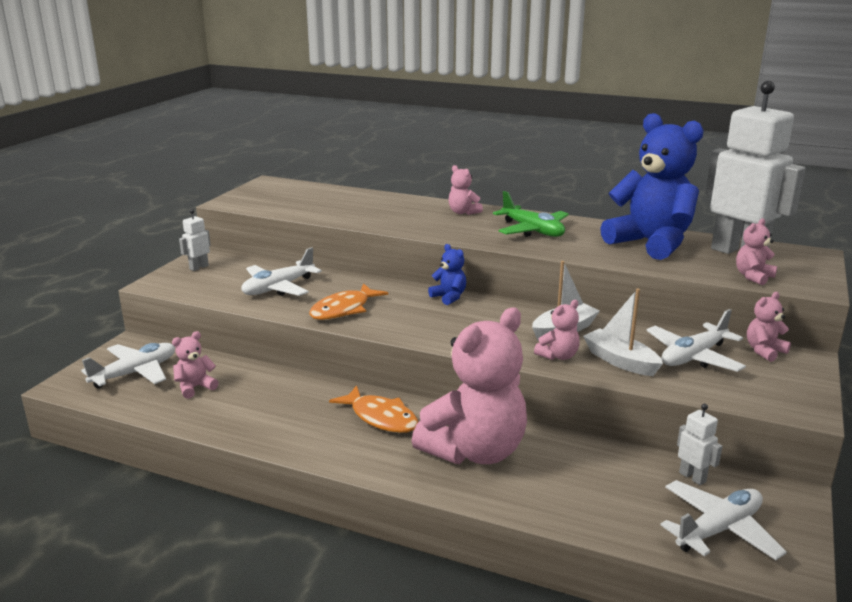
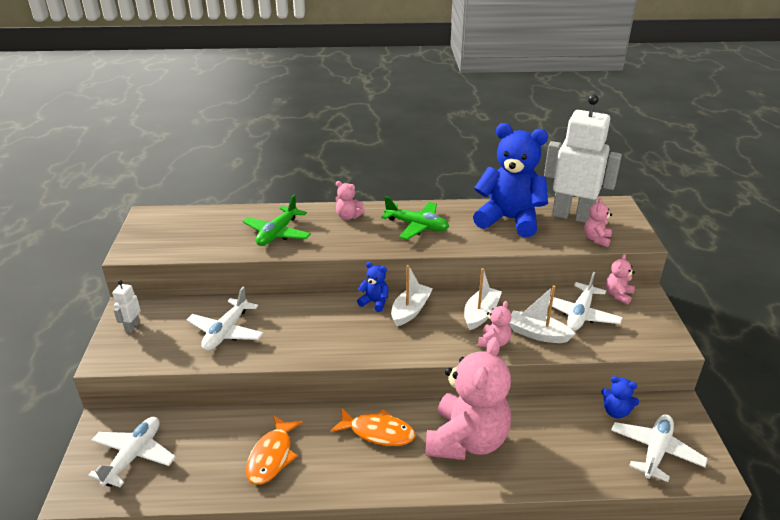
camera: 25 degrees left, 10 degrees up
(195, 387) = (202, 454): pink teddy bear -> none
(344, 309) = (301, 341): orange fish -> orange fish (272, 456)
(377, 212) = (277, 233): none -> green plane
(483, 311) = (410, 310): none -> white boat
(692, 477) = (615, 411): white robot -> blue teddy bear

